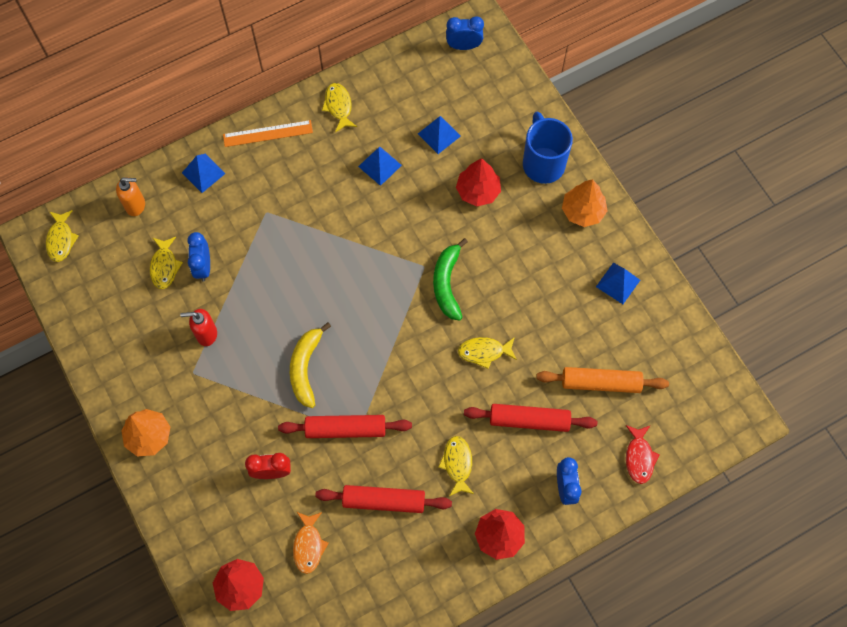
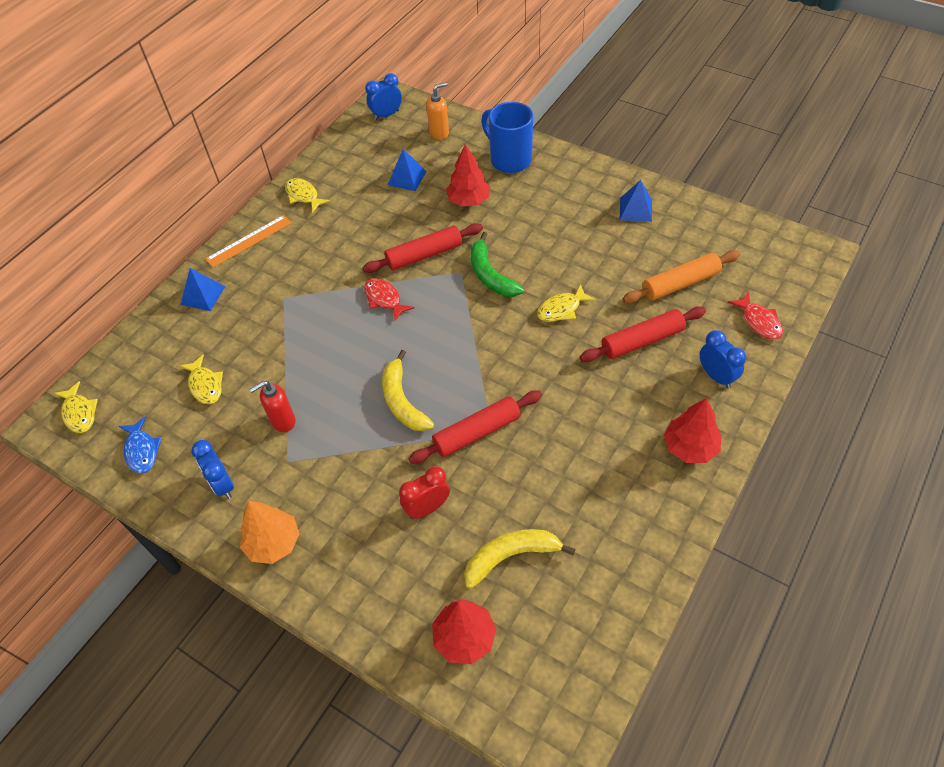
camera: 25 degrees left, 15 degrees down
(92, 301) = (142, 451): none -> blue fish
(135, 205) = (147, 349): orange soap dispenser -> orange soap dispenser (439, 133)
(203, 267) = (246, 367): blue clock -> blue clock (222, 484)
(308, 545) = (511, 556): orange fish -> yellow banana
(346, 259) = (384, 299): none -> red fish
(380, 166) = (369, 220): blue pyramid -> none
(383, 501) = (558, 475): red rolling pin -> red rolling pin (424, 255)
(457, 464) = (605, 407): yellow fish -> none
(582, 211) = (567, 176): orange tree -> none

